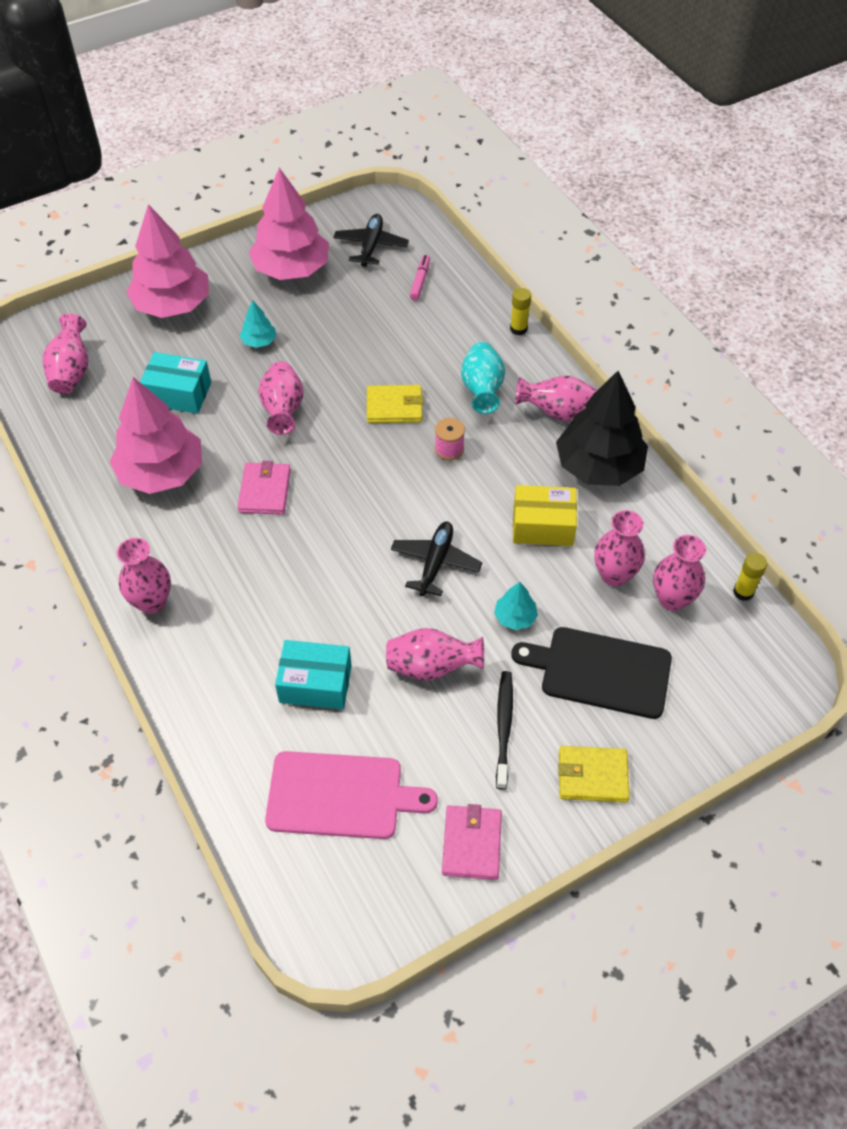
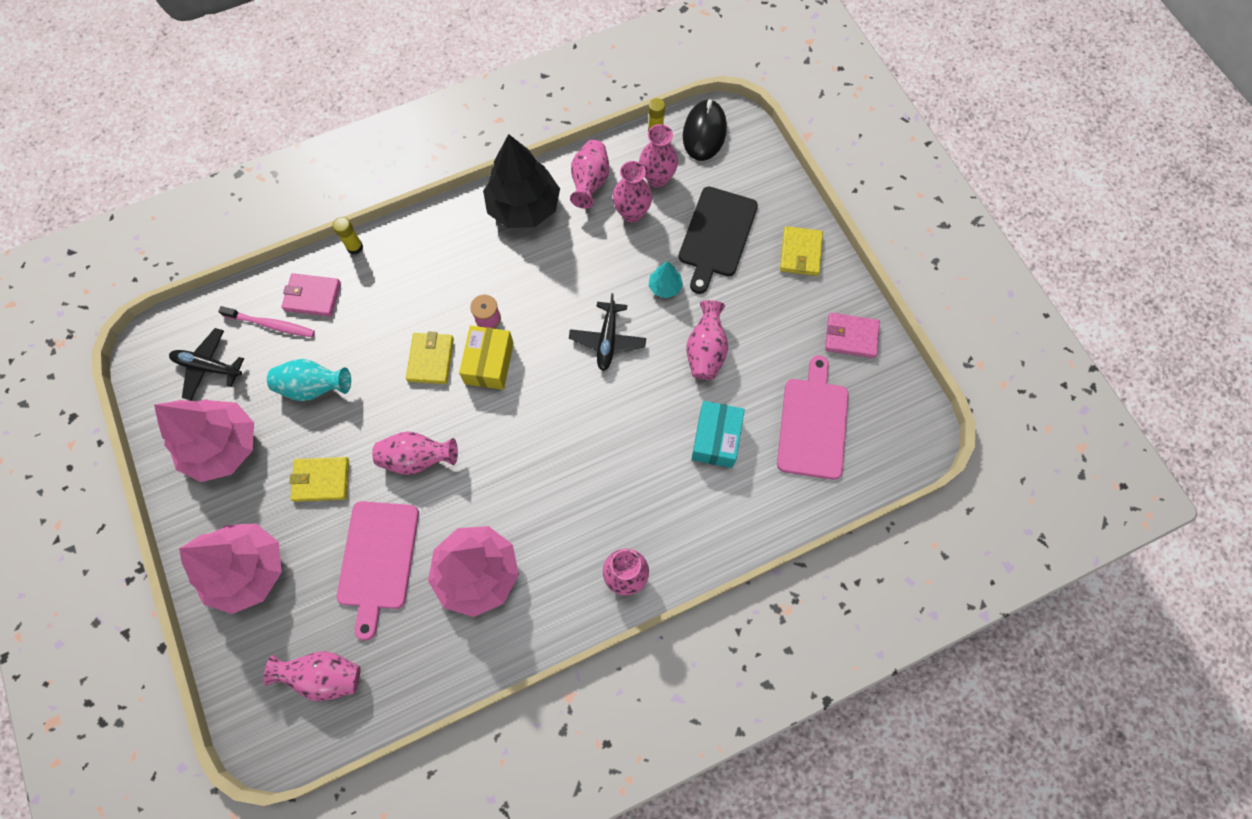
camera: 85 degrees left, 15 degrees up
(178, 394) = (378, 560): turquoise box -> pink cutting board
(259, 341) = (321, 480): turquoise tree -> yellow wallet
(264, 491) = (513, 477): pink wallet -> pink wallet (312, 296)
(420, 281) = (271, 325): pink marker -> pink toothbrush
(435, 563) = (607, 340): black plane -> black plane turned 105 degrees counterclockwise
(482, 390) = (424, 285): turquoise vase -> turquoise vase (314, 387)
(504, 727) = (760, 305): black toothbrush -> none
(543, 526) = (579, 256): yellow box -> yellow box (489, 363)
(558, 412) = (461, 228): pink vase -> pink vase (590, 182)
(758, 649) = (704, 132): none -> black mouse

